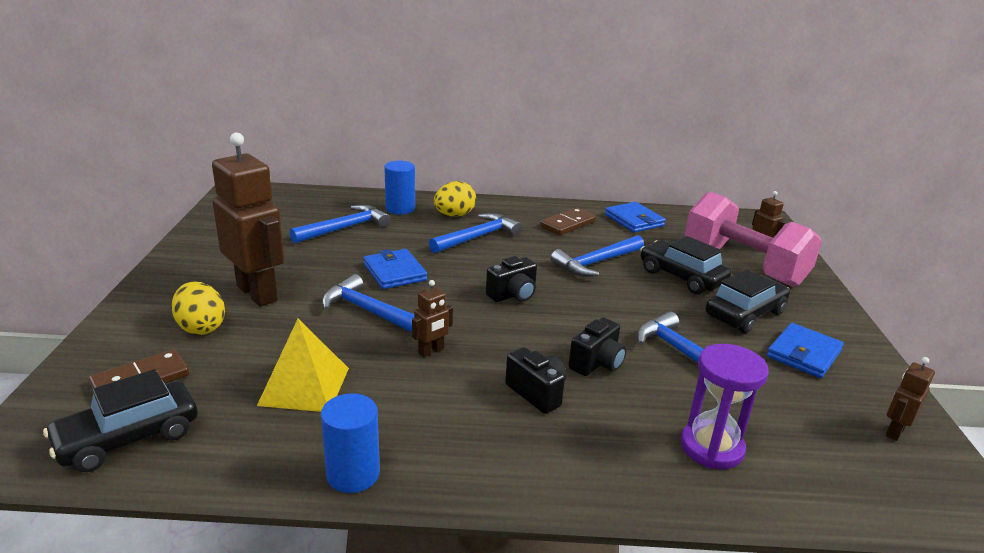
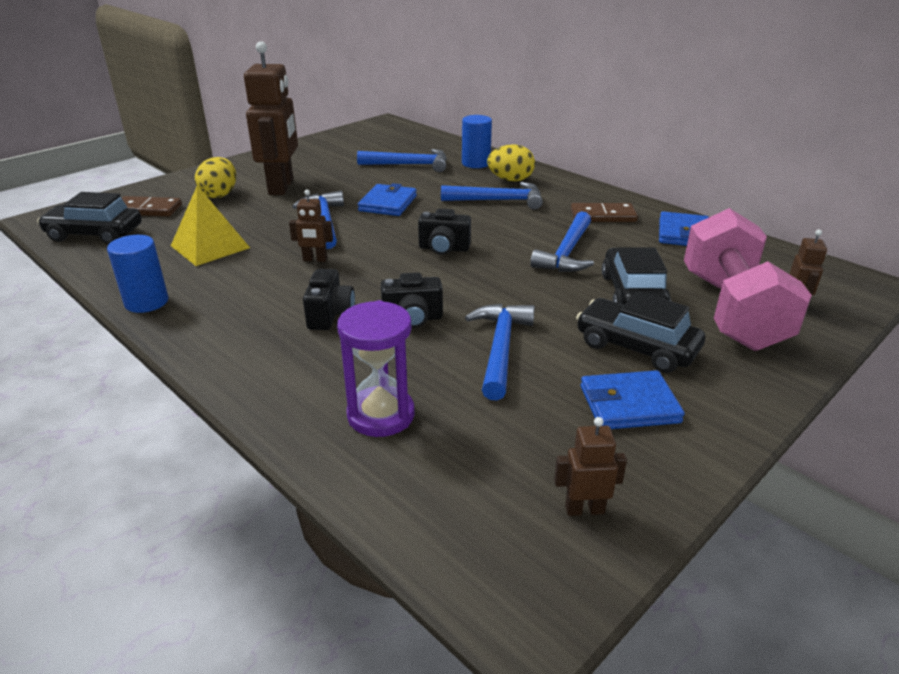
camera: 45 degrees right, 5 degrees up
(596, 263) = (566, 252): blue hammer -> blue hammer turned 75 degrees counterclockwise
(745, 314) = (636, 347): black car -> black car turned 150 degrees counterclockwise

